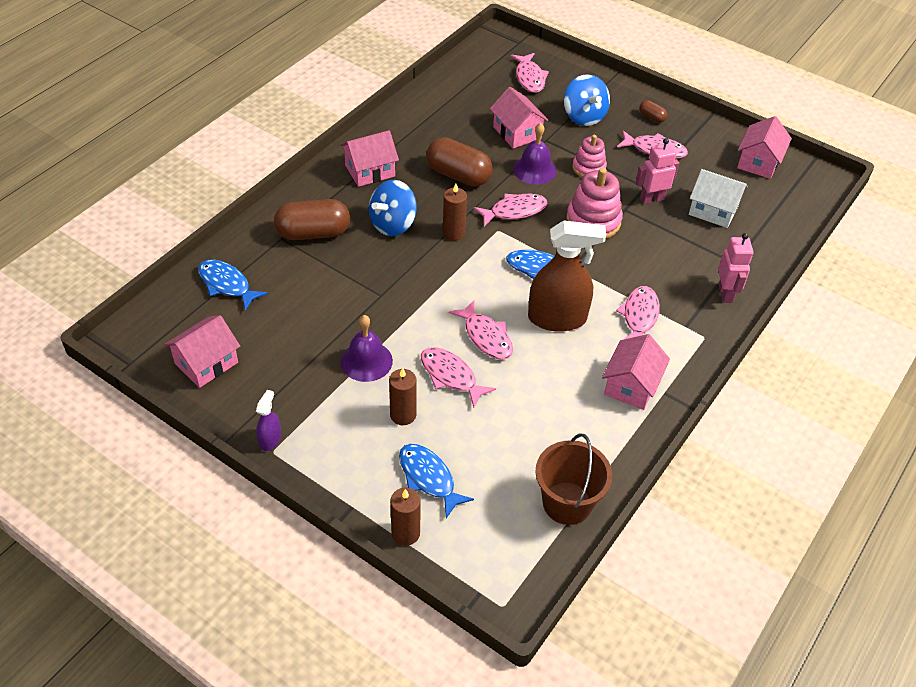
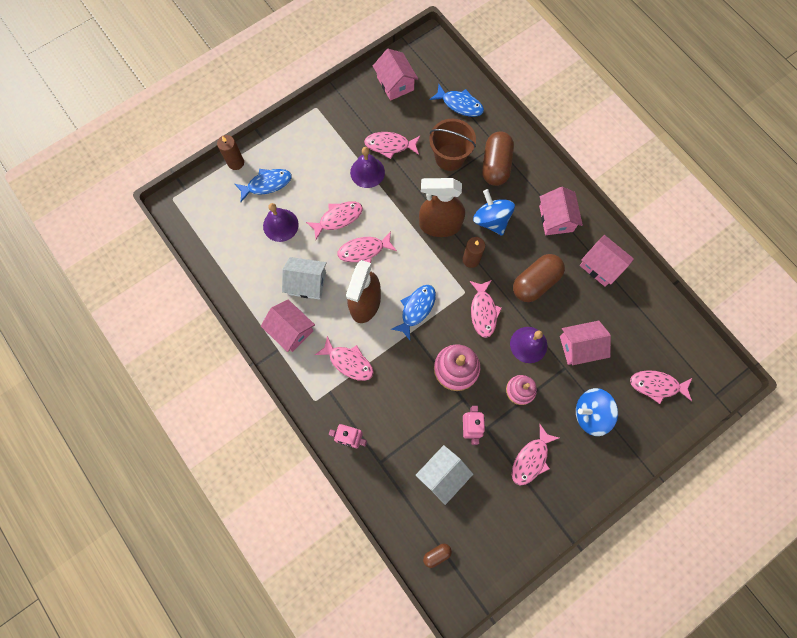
camera: 110 degrees right, 25 degrees up
(227, 284) = (460, 104): blue fish -> blue fish turned 60 degrees clockwise
(270, 439) = (325, 107): purple spray bottle -> none
(315, 346) = (390, 145): none -> pink fish
(403, 415) = (317, 182): brown candle -> none
(418, 269) = (440, 225): none -> brown spray bottle
(488, 441) = (280, 225): none -> purple bell
(560, 385) = (307, 283): none -> white house
(567, 503) = (220, 255): brown bucket -> brown bucket (449, 157)
(651, 117) = (577, 477): brown capsule -> brown capsule (437, 554)
(758, 162) = (493, 550): pink house -> pink house (601, 266)

